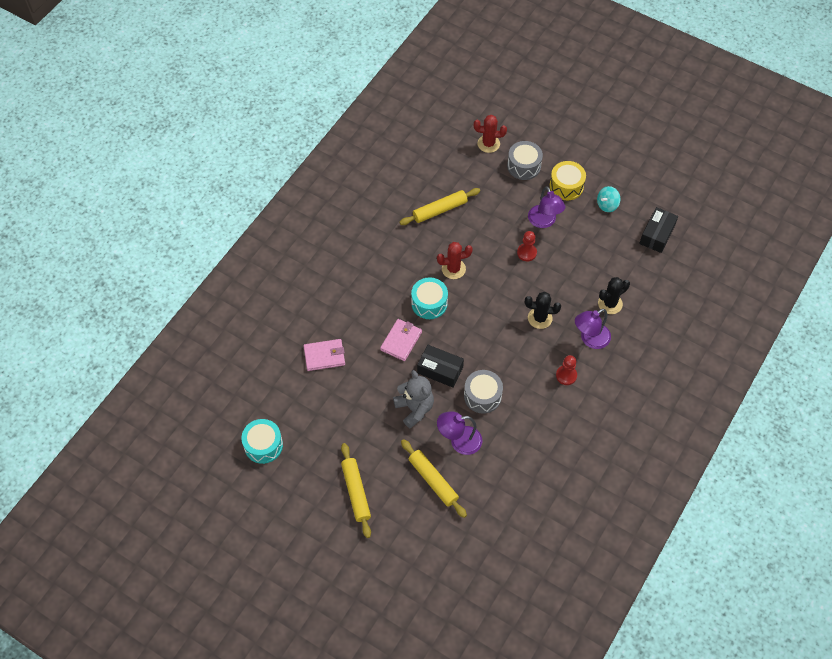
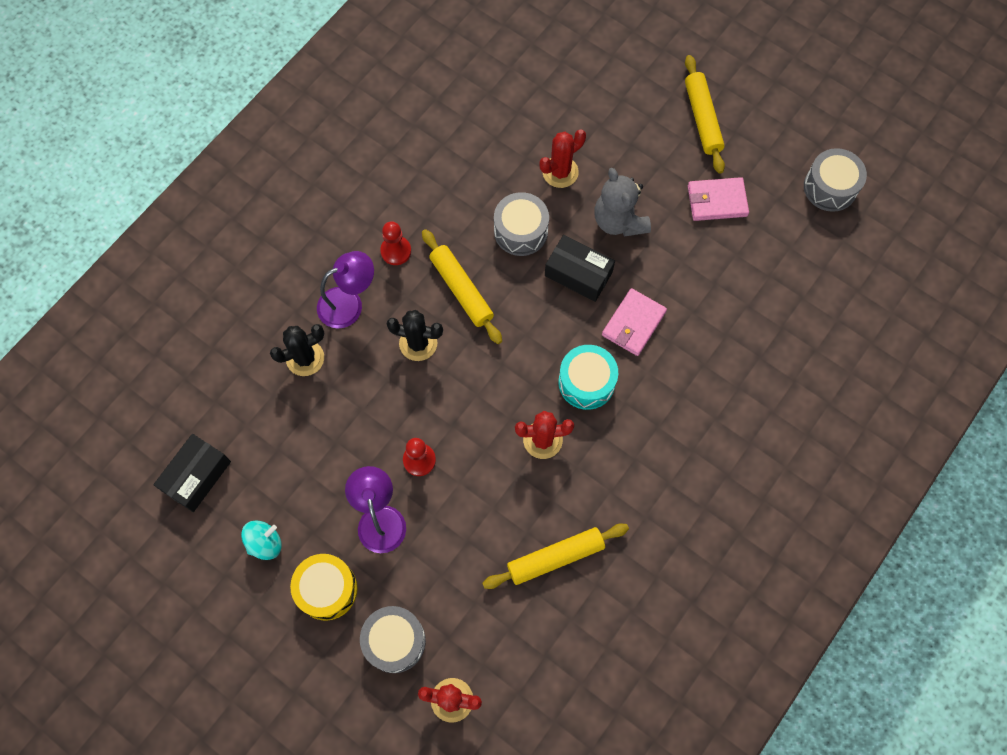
camera: 175 degrees left, 10 degrees up
(263, 445) = (830, 187): turquoise drum -> grey drum
(324, 356) = (749, 309): pink wallet -> pink wallet (717, 201)
(433, 480) = (600, 125): yellow rolling pin -> yellow rolling pin (461, 290)
(459, 441) = (560, 172): purple lamp -> red cactus

